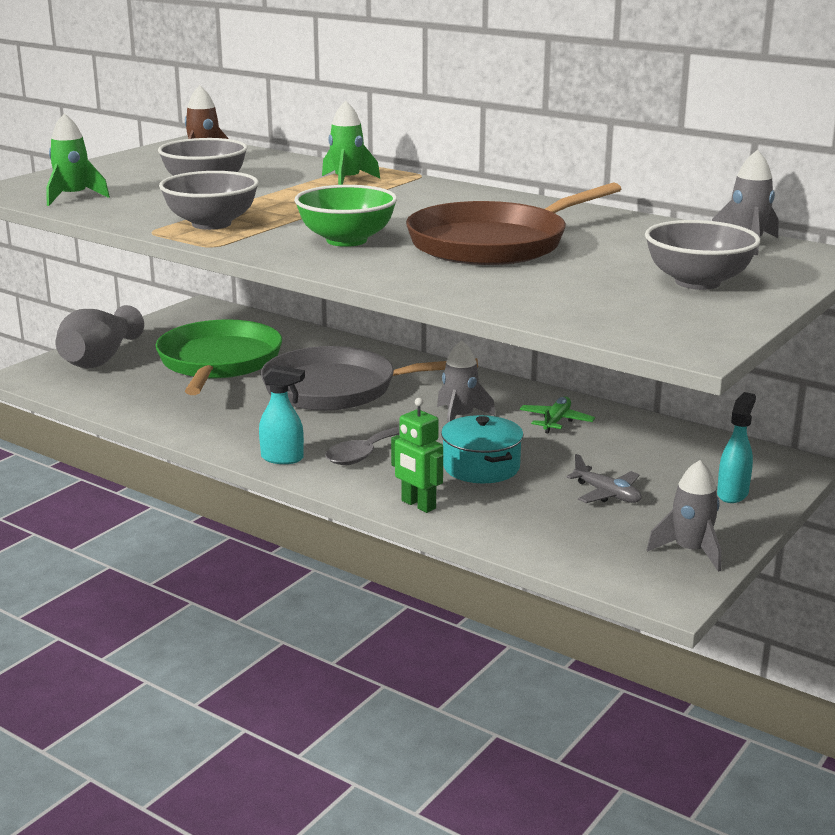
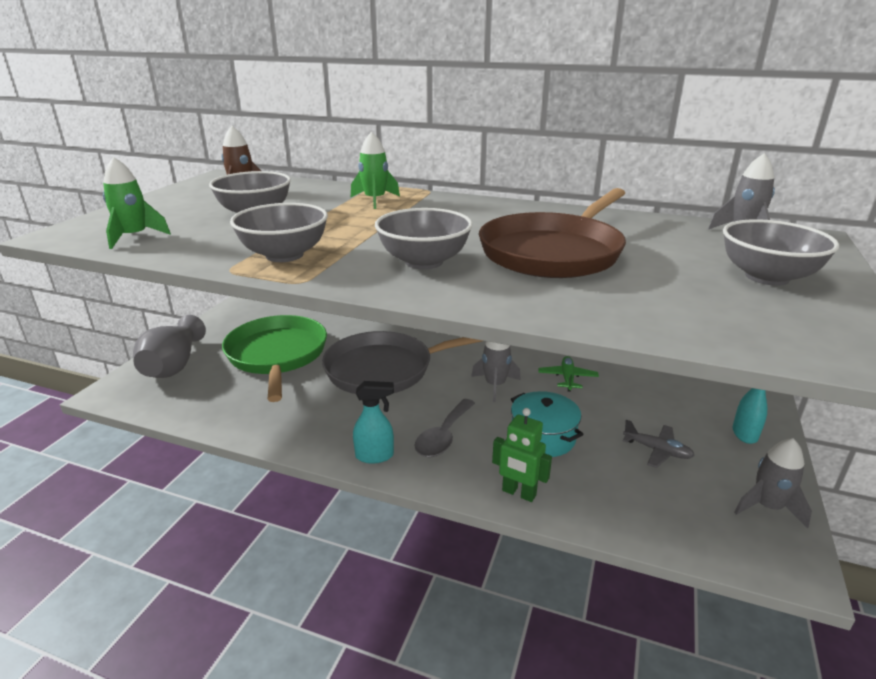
camera: 15 degrees left, 5 degrees up
(346, 240) = (424, 262): green bowl -> grey bowl

